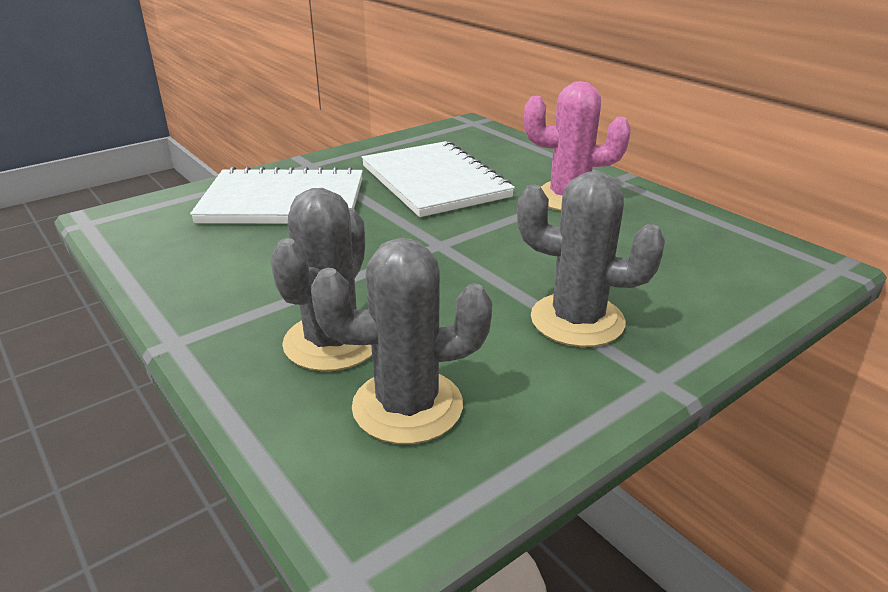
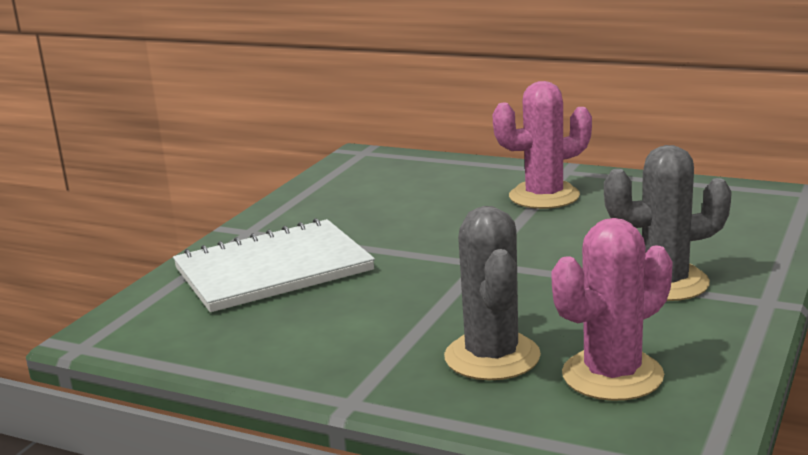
camera: 25 degrees left, 10 degrees down
(407, 406) = (612, 375): grey cactus -> pink cactus
(434, 182) = (402, 214): white notebook -> none

